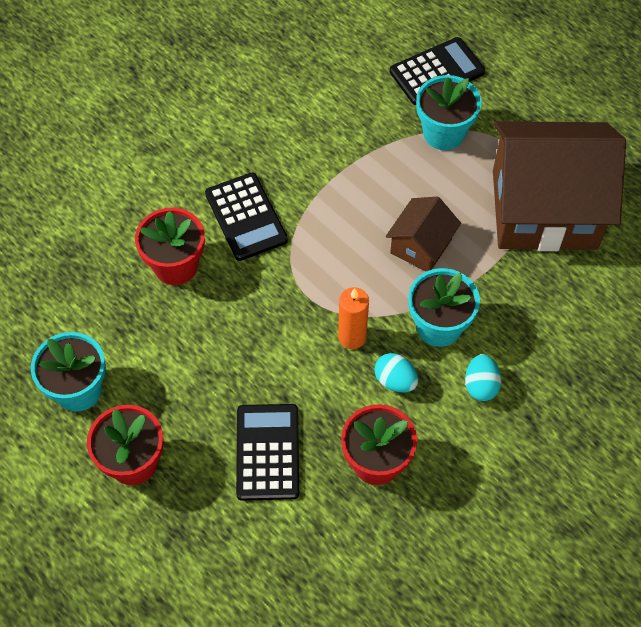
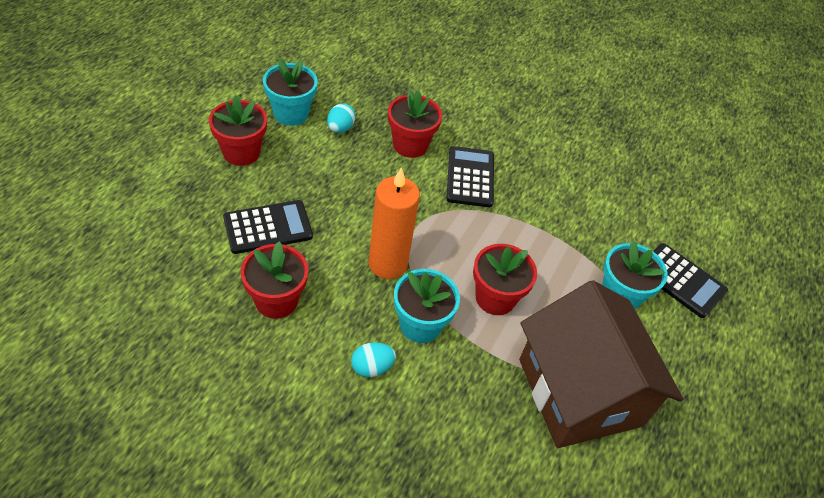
camera: 65 degrees right, 10 degrees down
(246, 217) = (470, 177): black calculator -> black calculator turned 135 degrees clockwise
(352, 337) = (388, 264): orange candle -> orange candle, size x1.61
(395, 381) = (356, 301): turquoise egg -> turquoise egg (340, 128)
(421, 246) = (495, 298): brown house -> red flower pot

